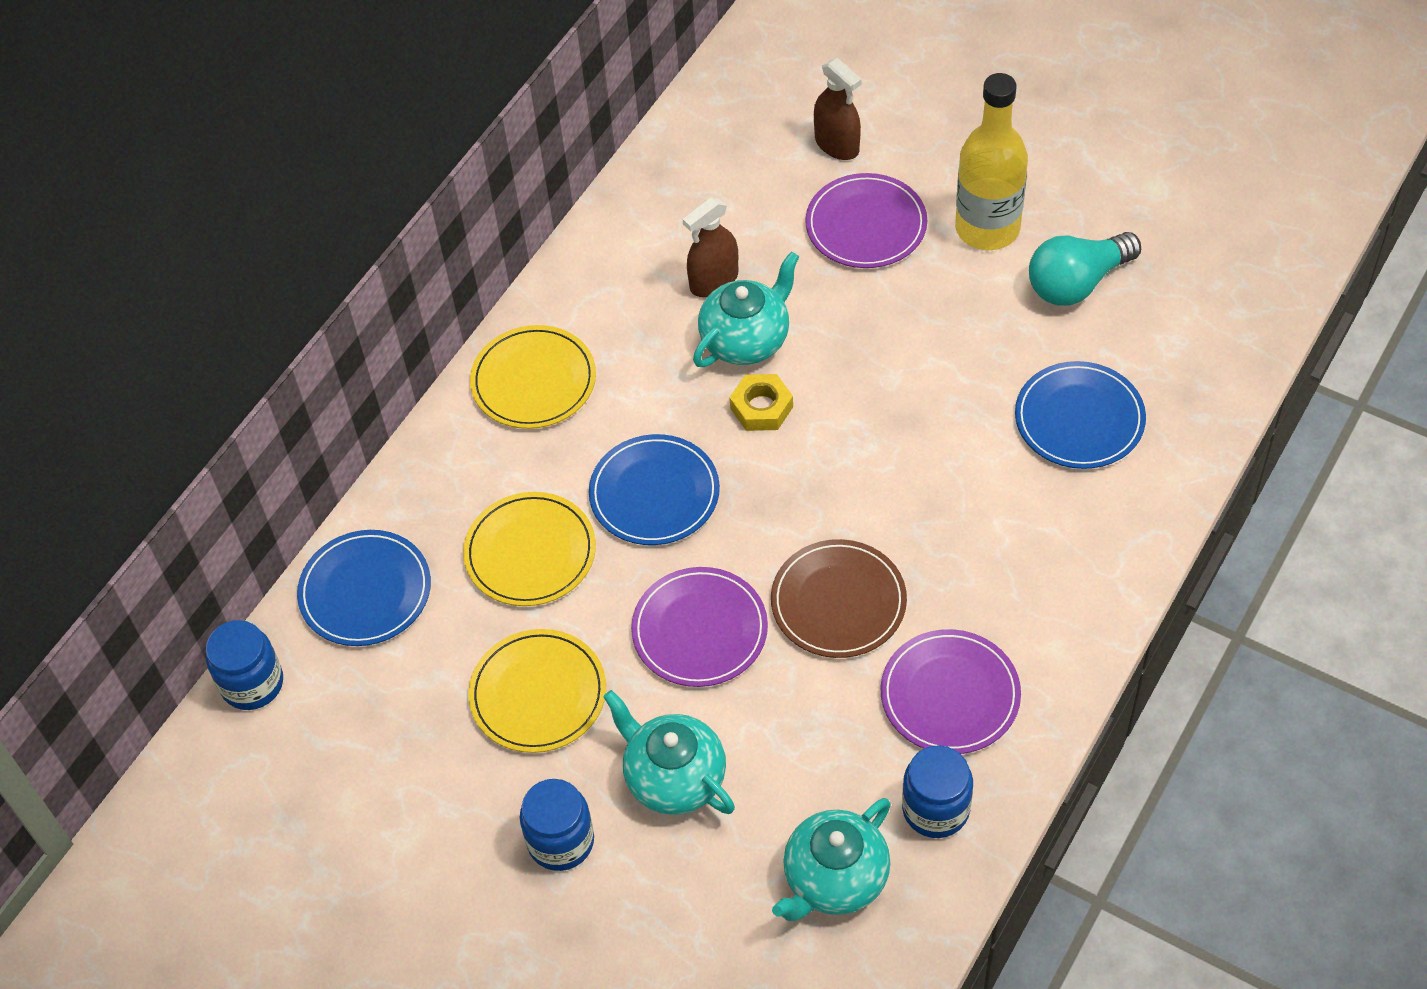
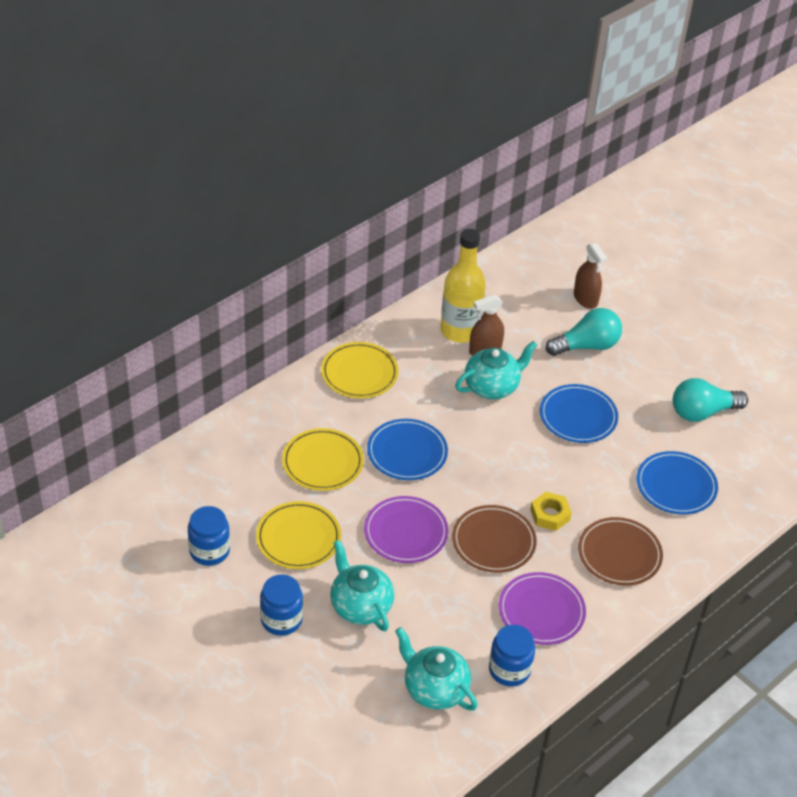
camera: 10 degrees right, 10 degrees down
(252, 683) = (137, 484): blue jar -> blue jar (209, 551)
(365, 591) = (220, 455): blue plate -> blue plate (578, 416)
(761, 407) = (487, 425): yellow nut -> yellow nut (550, 515)
(834, 879) = (434, 689): turquoise teapot -> turquoise teapot turned 75 degrees clockwise
(866, 225) = (586, 346): purple plate -> turquoise light bulb
(987, 228) = (659, 368): yellow bottle -> yellow bottle (460, 331)
(1034, 561) = (619, 554): none -> brown plate

